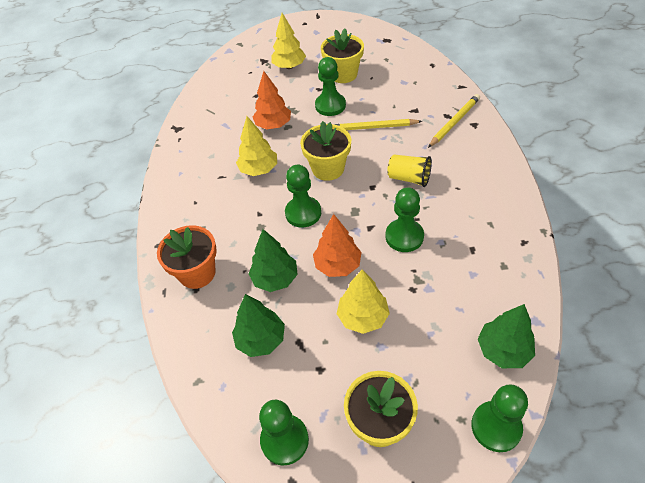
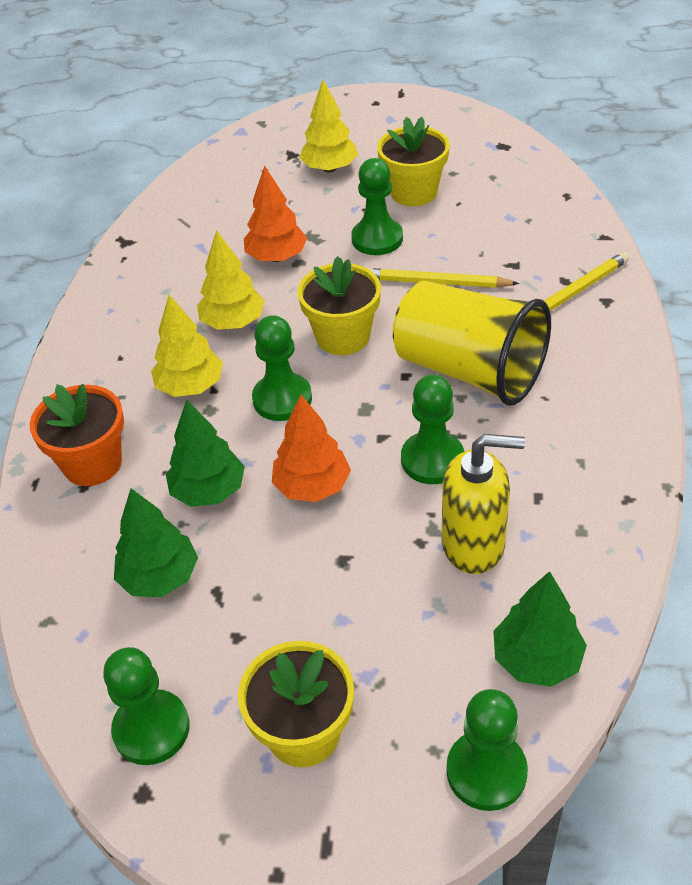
camera: 10 degrees right, 5 degrees down
(363, 317) = (327, 571): yellow tree -> yellow tree (190, 386)
(409, 178) = (469, 371): yellow cup -> yellow cup, size x2.05
(444, 285) = (474, 544): none -> yellow soap dispenser

